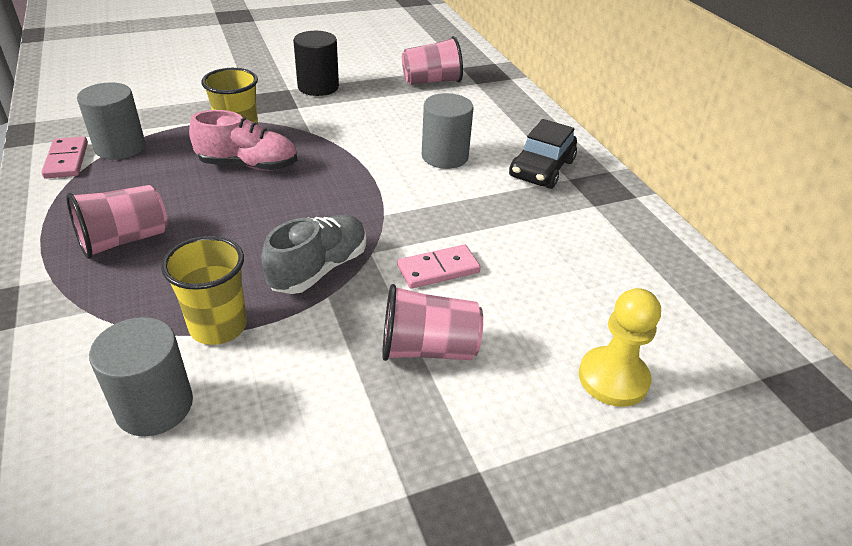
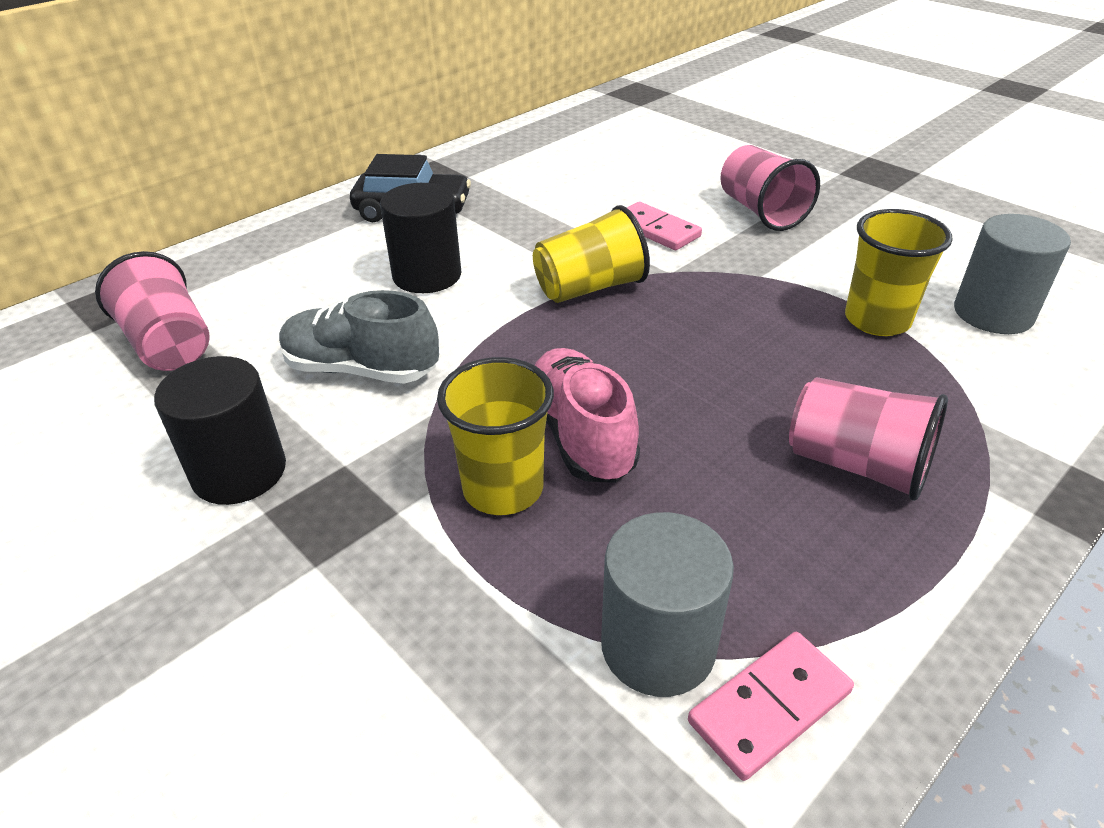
camera: 110 degrees left, 0 degrees up
(319, 269) = (731, 293): grey shoe -> grey shoe (361, 369)
(379, 210) = (590, 288): none -> yellow cup
(444, 156) = (427, 275): grey cylinder -> black cylinder
(613, 378) = (700, 144): yellow pawn -> none

